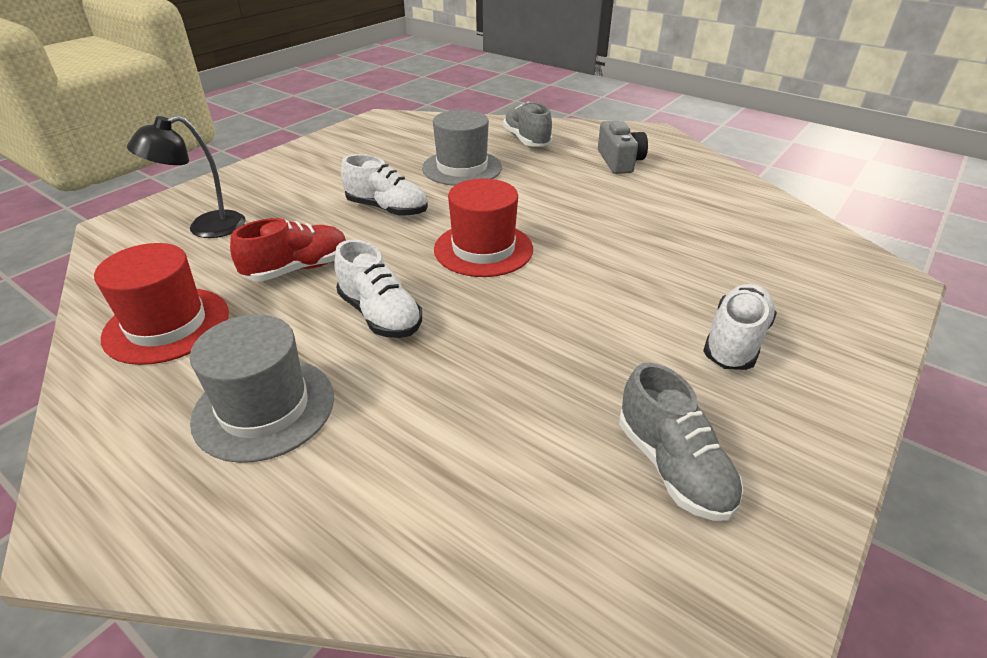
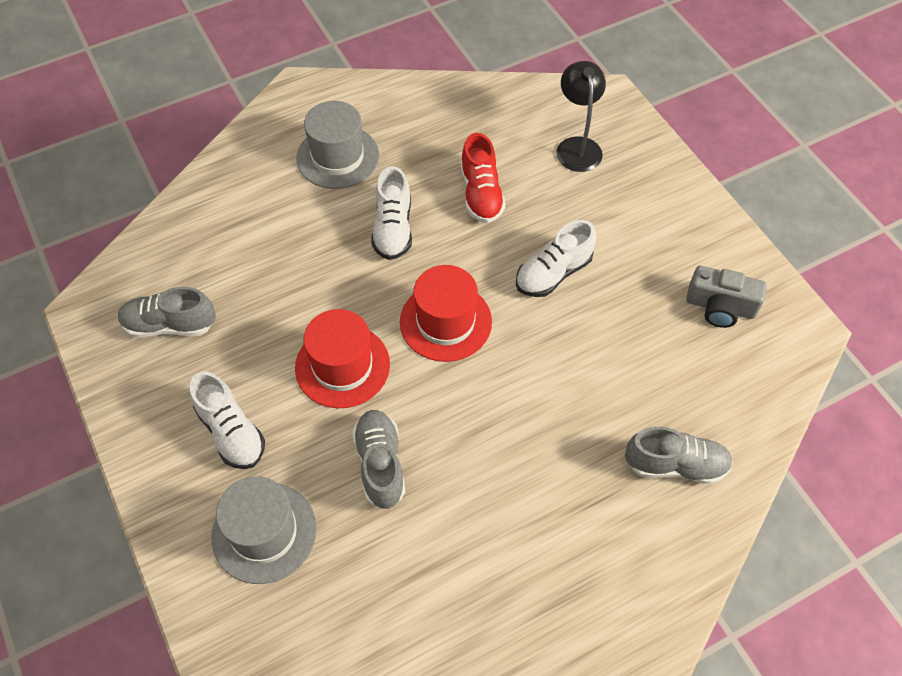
camera: 115 degrees right, 20 degrees up
(167, 325) = (447, 120): red hat -> red hat (342, 366)
(380, 315) = (393, 229): white shoe -> white shoe turned 75 degrees counterclockwise
(462, 168) = (620, 364): grey hat -> grey hat (264, 532)
(619, 161) = (570, 540): grey camera -> grey camera (720, 307)
(657, 244) = (380, 464): none -> grey shoe

